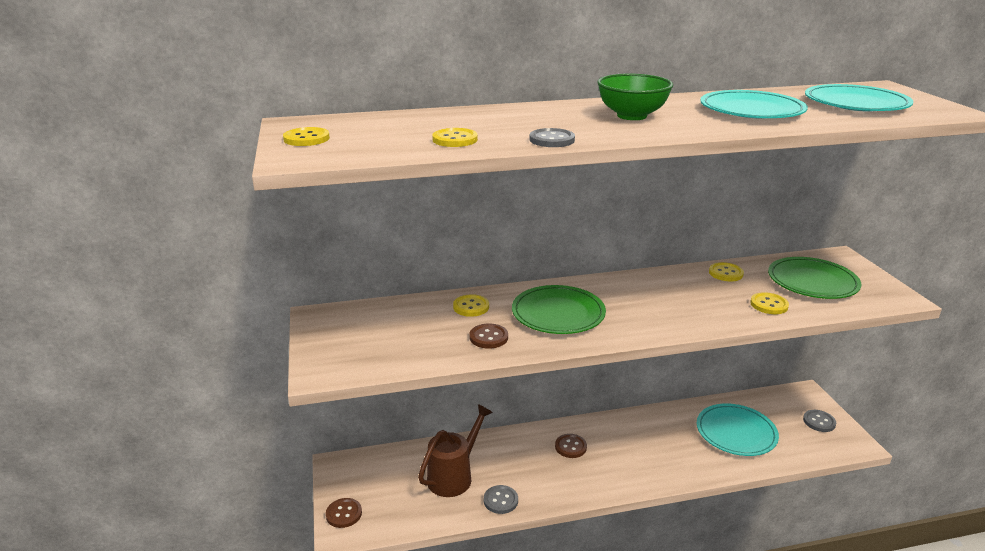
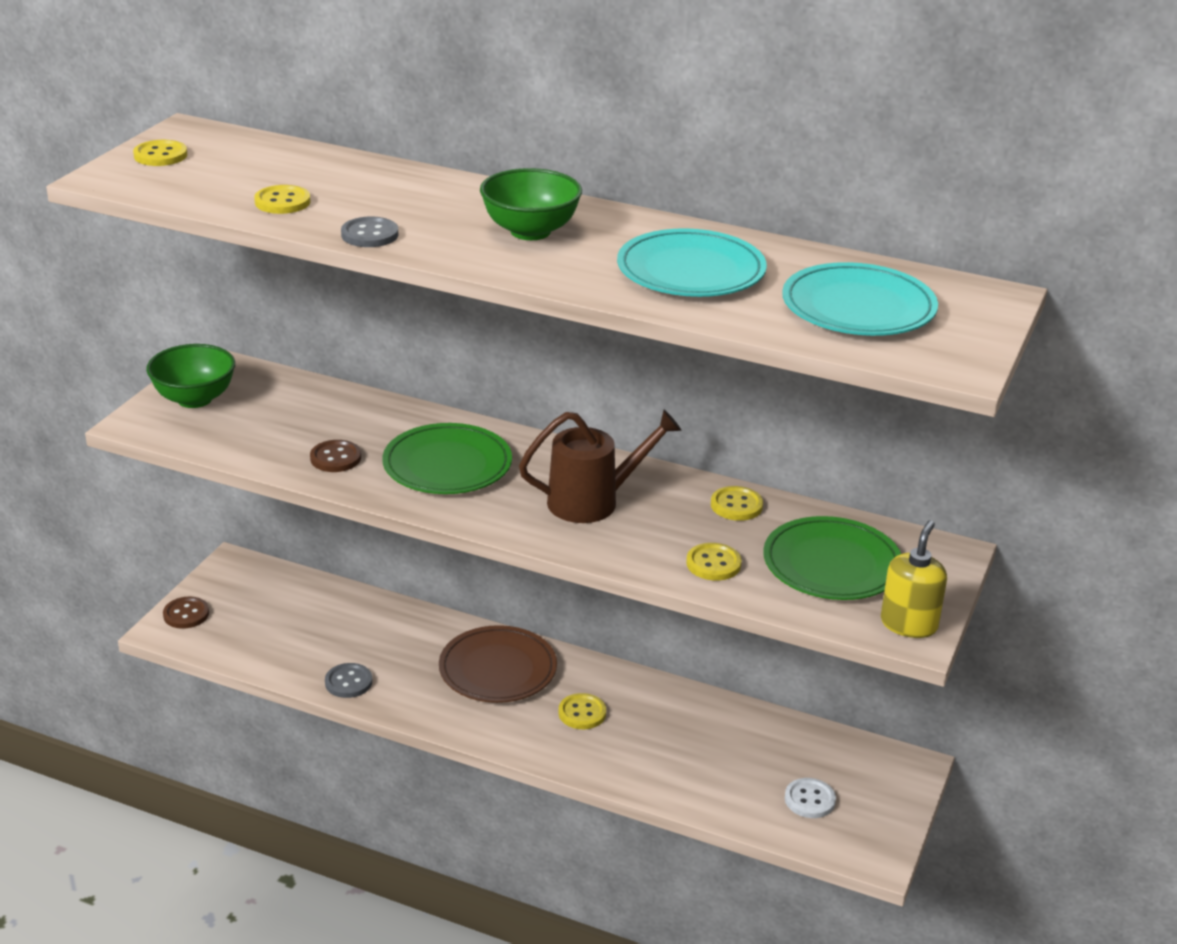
camera: 35 degrees right, 5 degrees up
(339, 341) = (194, 399): none -> green bowl
(454, 476) = (333, 634): brown watering can -> brown watering can (594, 501)
(471, 307) = (370, 418): yellow button -> yellow button (582, 713)
(570, 447) = (498, 669): brown button -> brown plate
(736, 433) = (727, 759): turquoise plate -> none
(795, 433) = (809, 800): none -> white button
(819, 422) = (867, 806): grey button -> none
(889, 294) = (909, 624): none -> yellow soap dispenser

